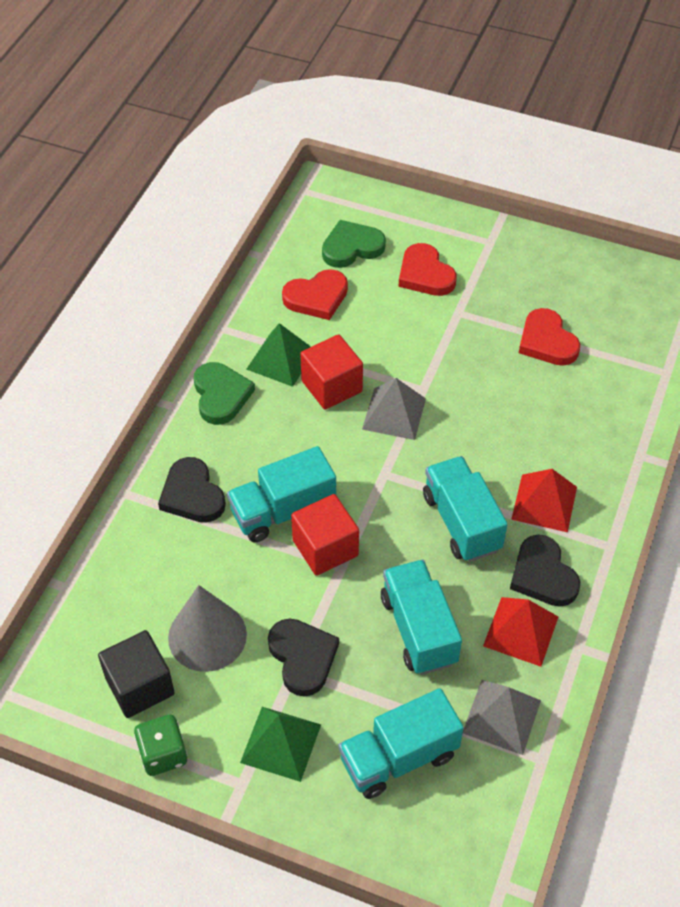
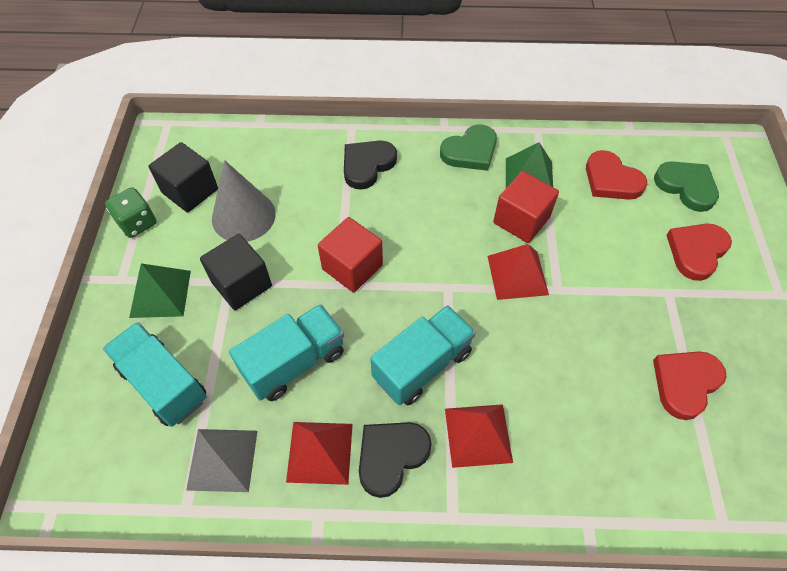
camera: 70 degrees right, 5 degrees up
(283, 511) = (376, 227): turquoise truck -> none
(302, 657) = (241, 284): black heart -> black cube
(394, 414) = (517, 275): grey pyramid -> red pyramid

